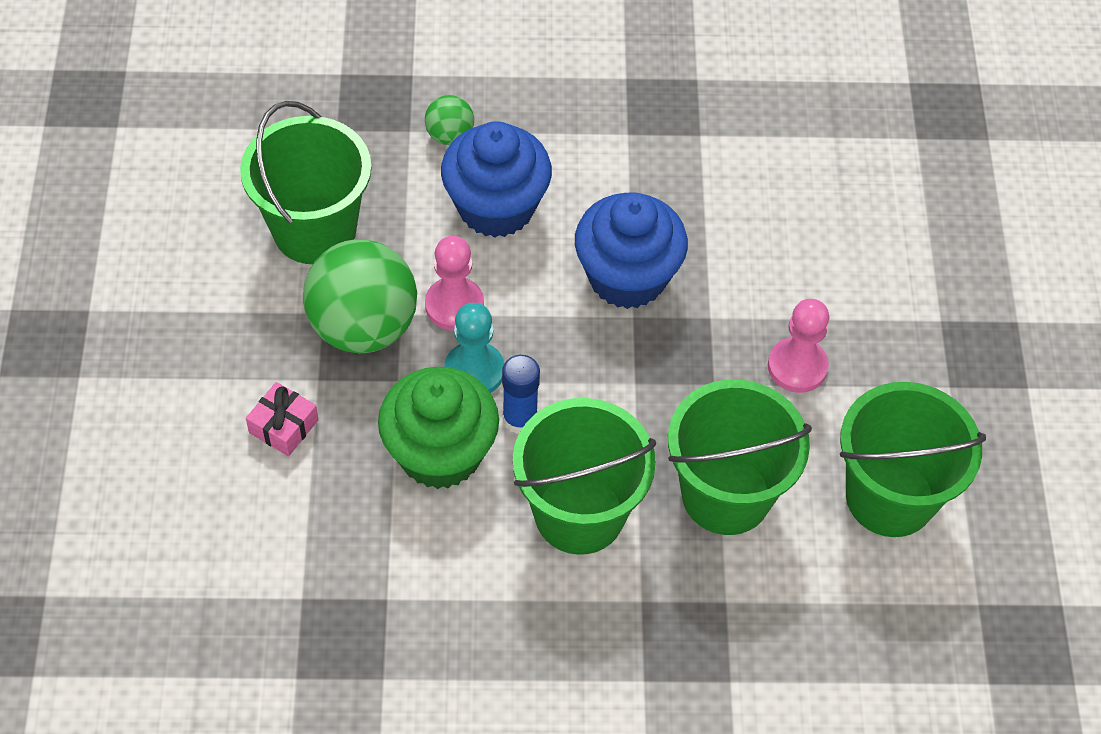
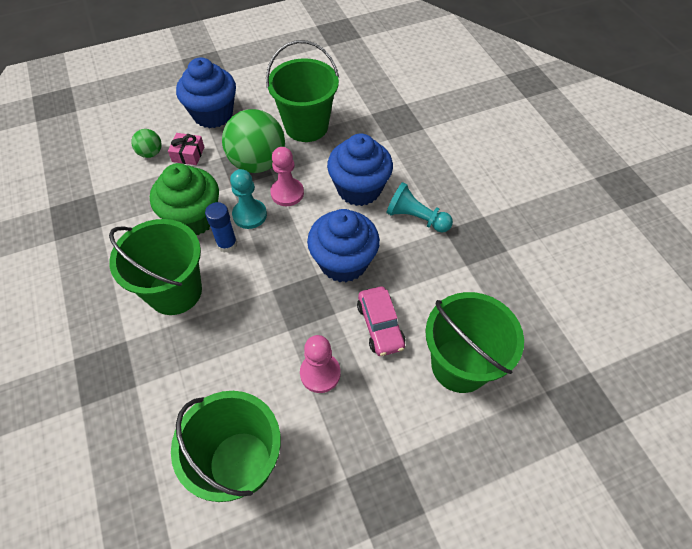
camera: 70 degrees right, 0 degrees up
(199, 362) = (213, 114): none -> blue cupcake
(449, 135) = (394, 155): green ball -> green ball (151, 153)
(589, 158) = (416, 218): none -> turquoise pawn
(726, 495) = (211, 362): green bucket -> green bucket (459, 365)
(753, 271) = (380, 325): none -> pink car

